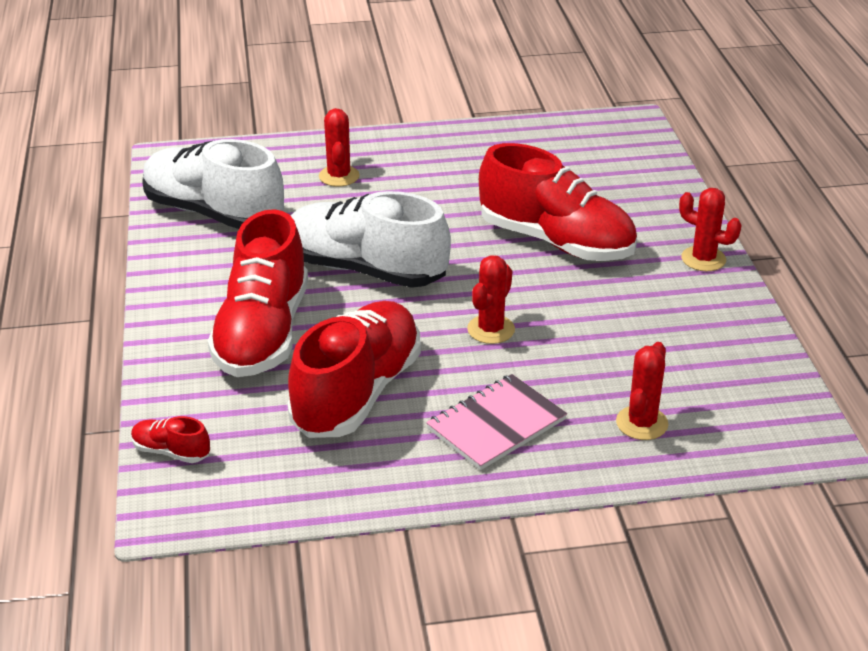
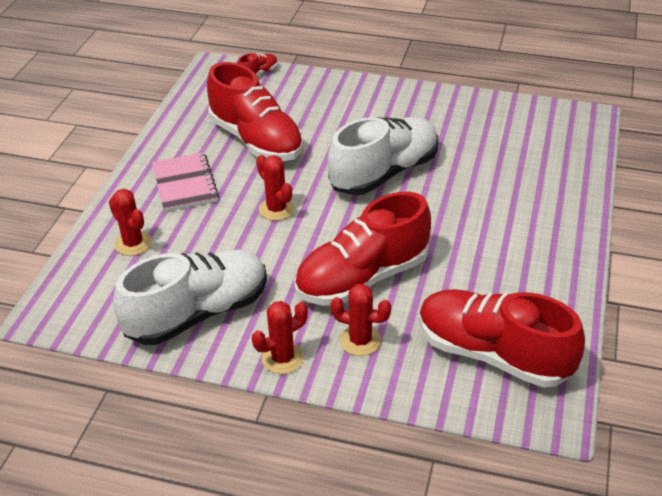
camera: 115 degrees right, 5 degrees up
(214, 213) = (496, 124): white shoe -> white shoe (198, 313)
(263, 333) = (340, 119): red shoe -> red shoe (492, 354)
(339, 176) = (524, 190): red cactus -> red cactus (360, 341)

